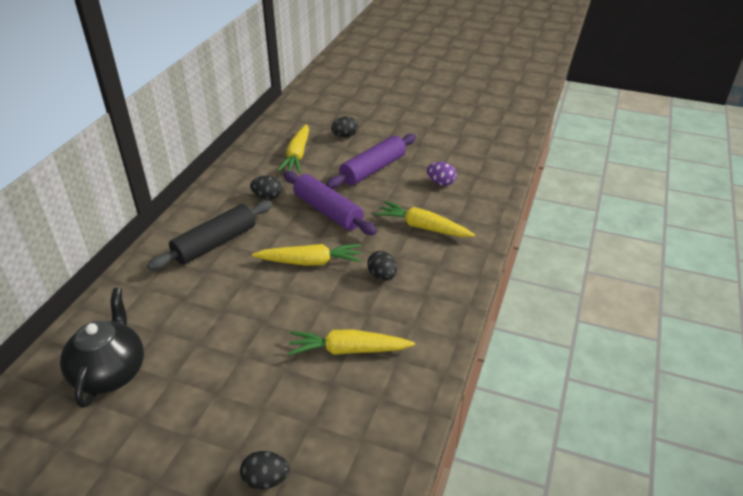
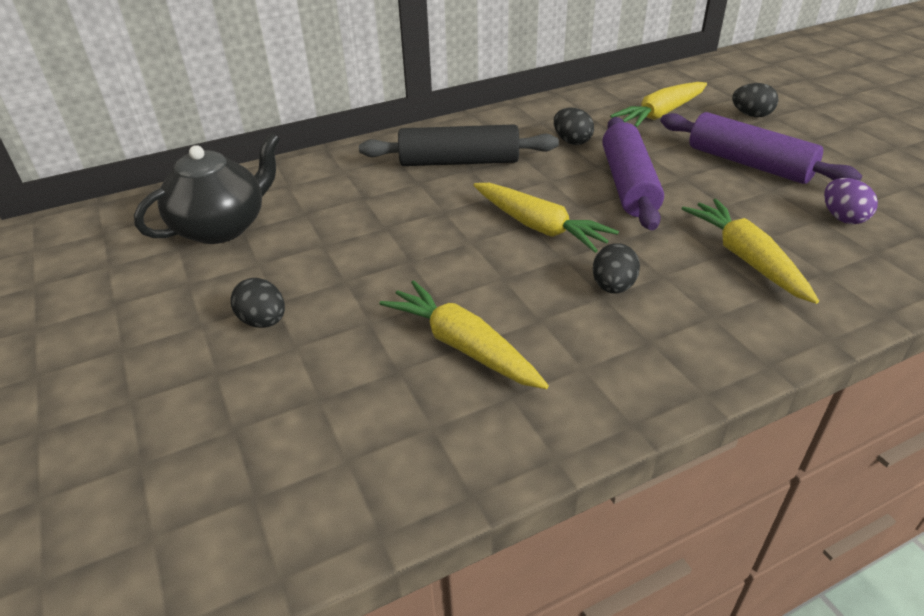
camera: 45 degrees right, 0 degrees up
(266, 480) = (201, 423): black egg -> black egg (263, 321)
(373, 169) = (749, 163): purple rolling pin -> purple rolling pin turned 45 degrees clockwise

